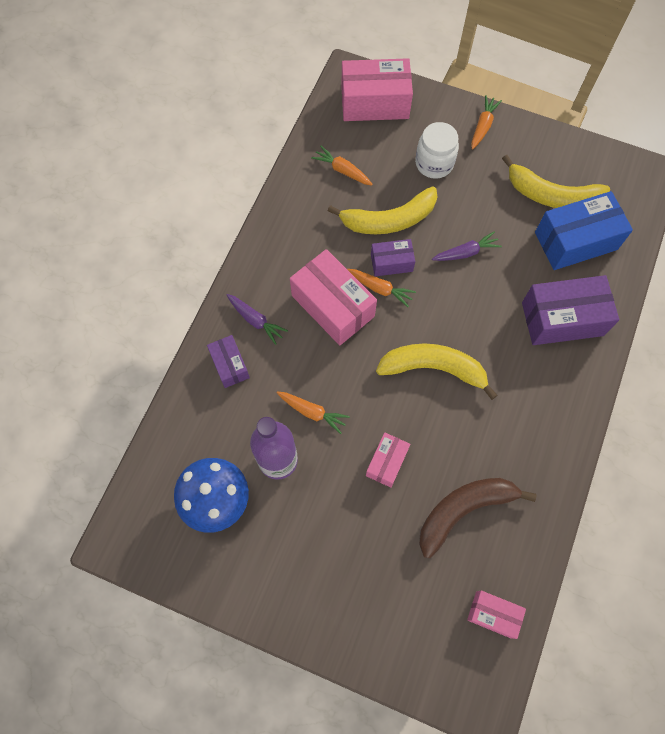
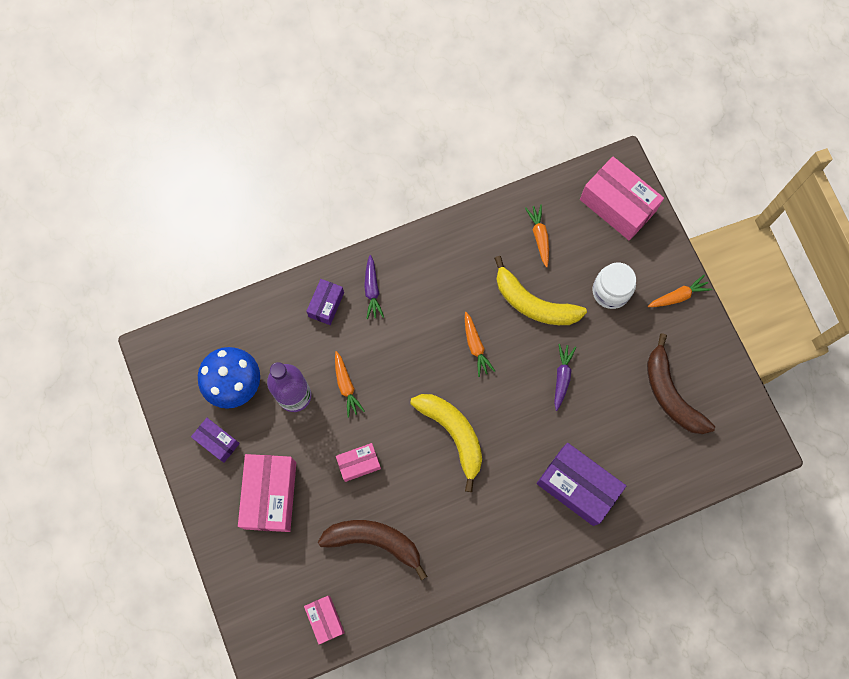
camera: 45 degrees right, 5 degrees up
(333, 306) = (431, 328): pink box -> pink box (270, 495)
(391, 263) = (502, 335): purple box -> purple box (217, 441)
(466, 252) = (562, 377): purple carrot -> purple carrot turned 105 degrees counterclockwise
(551, 195) = (670, 394): yellow banana -> brown banana
(576, 241) = (650, 443): blue box -> none

